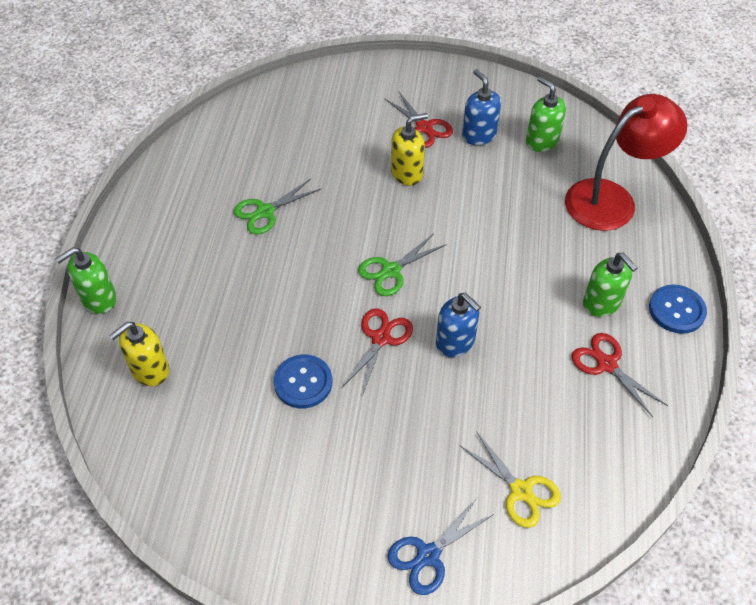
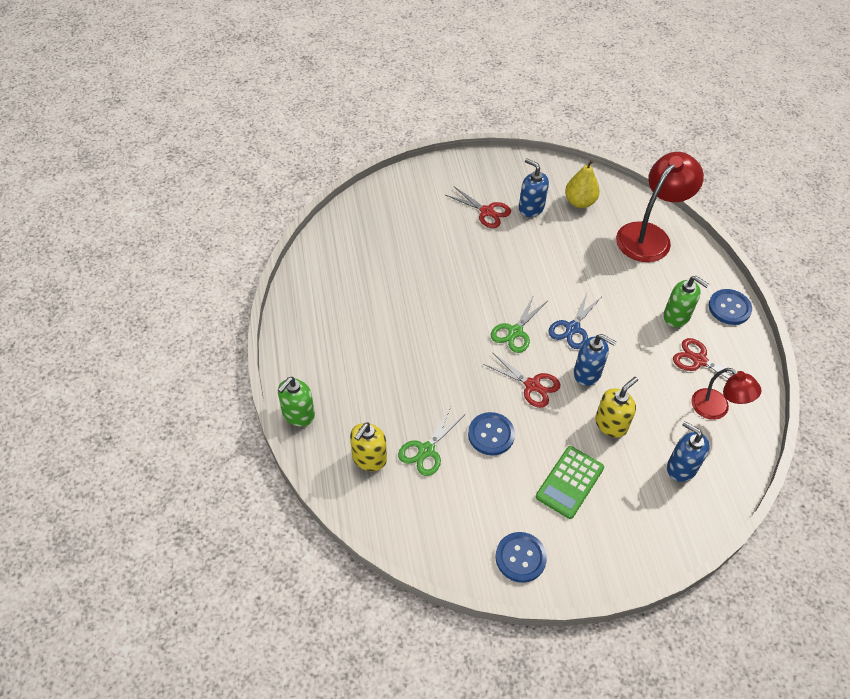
camera: 20 degrees left, 0 degrees up
(265, 212) = (396, 310): green scissors -> green scissors (426, 450)
(265, 540) = (520, 558): none -> blue button
(370, 467) = (569, 482): none -> green calculator
(381, 338) = (532, 385): red scissors -> red scissors turned 120 degrees clockwise
(407, 173) = (491, 251): yellow soap dispenser -> yellow soap dispenser (611, 424)
(428, 555) = (639, 532): blue scissors -> blue scissors (572, 328)
(521, 491) = (681, 467): yellow scissors -> blue soap dispenser
(541, 141) = (579, 202): green soap dispenser -> yellow pear
(602, 431) = (717, 409): none -> red lamp

